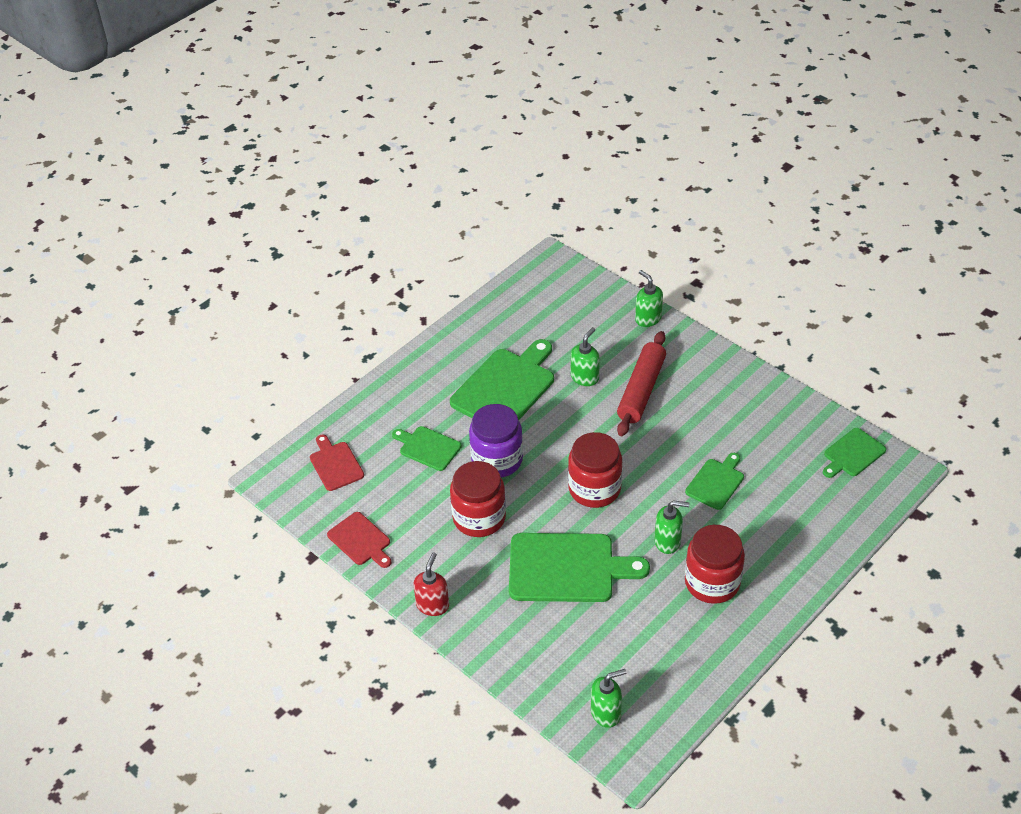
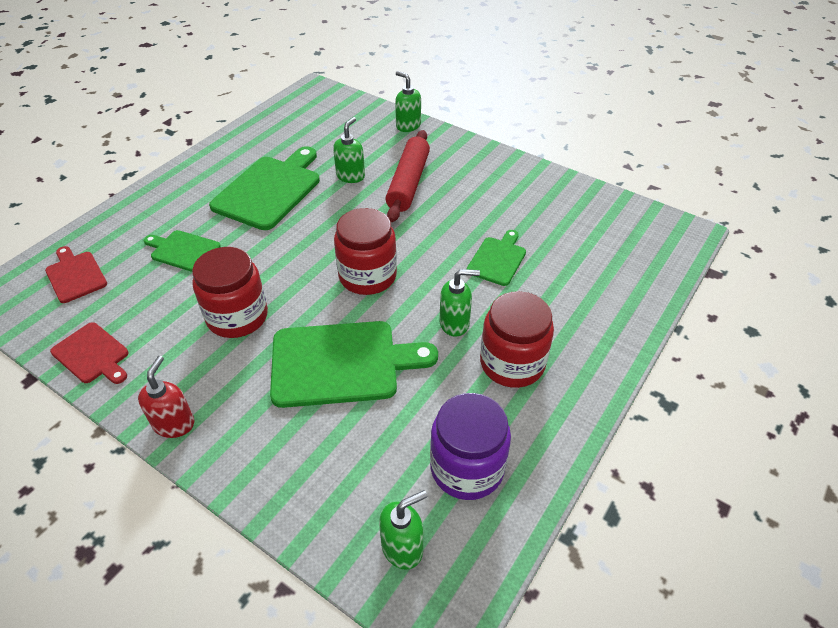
camera: 10 degrees left, 0 degrees up
(497, 460) = (259, 256): purple jar -> purple jar (467, 468)
(852, 454) = (630, 222): green cutting board -> none

